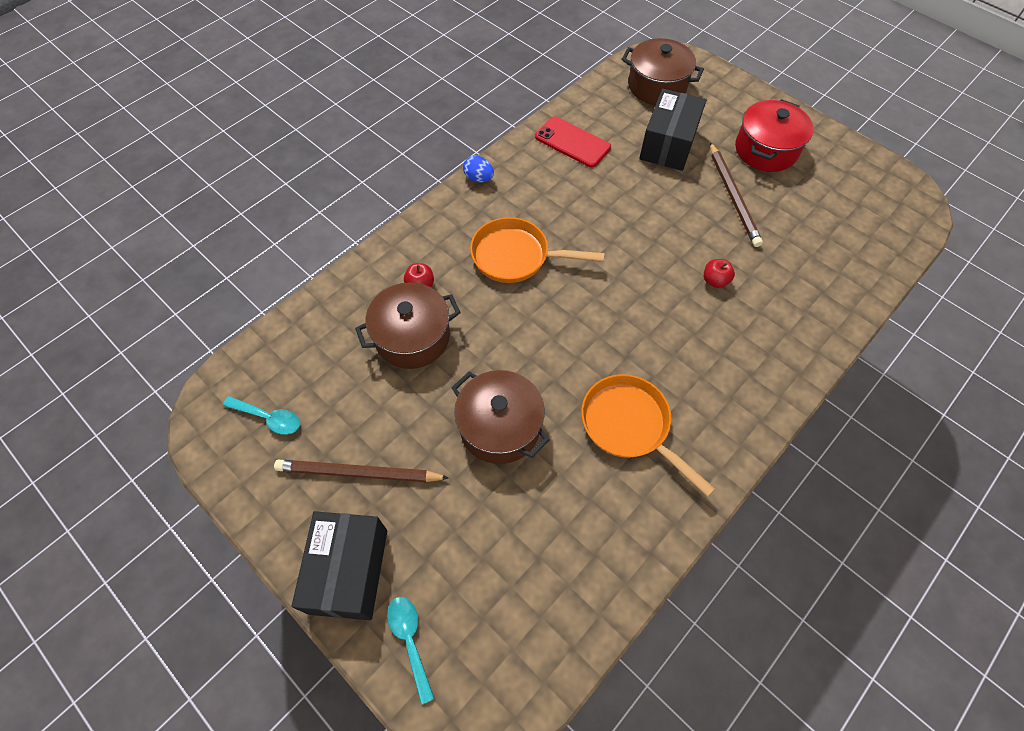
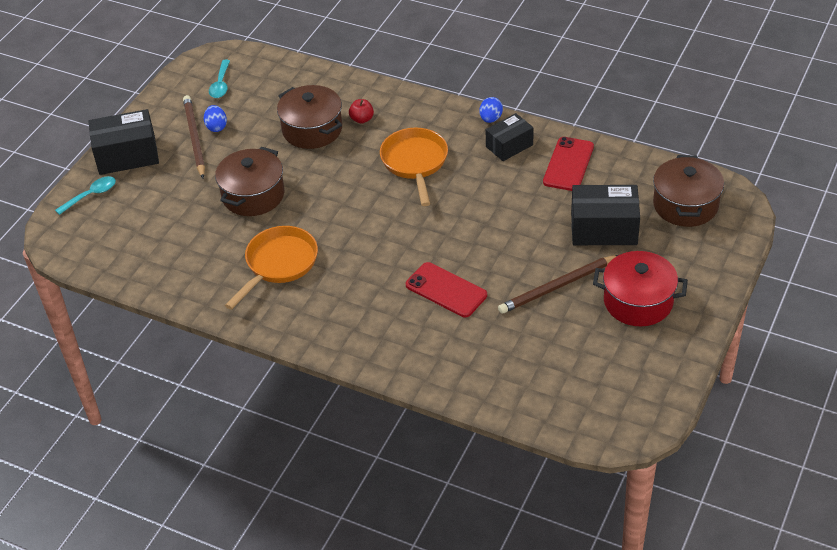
camera: 75 degrees right, 15 degrees down
(351, 441) = (216, 127): none -> blue egg
(526, 176) = (509, 146): none -> black box
(715, 280) = (446, 290): red apple -> red phone

